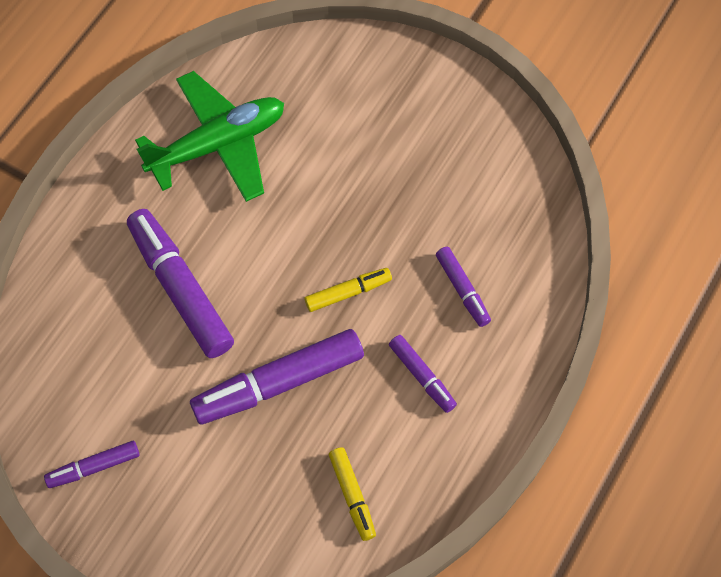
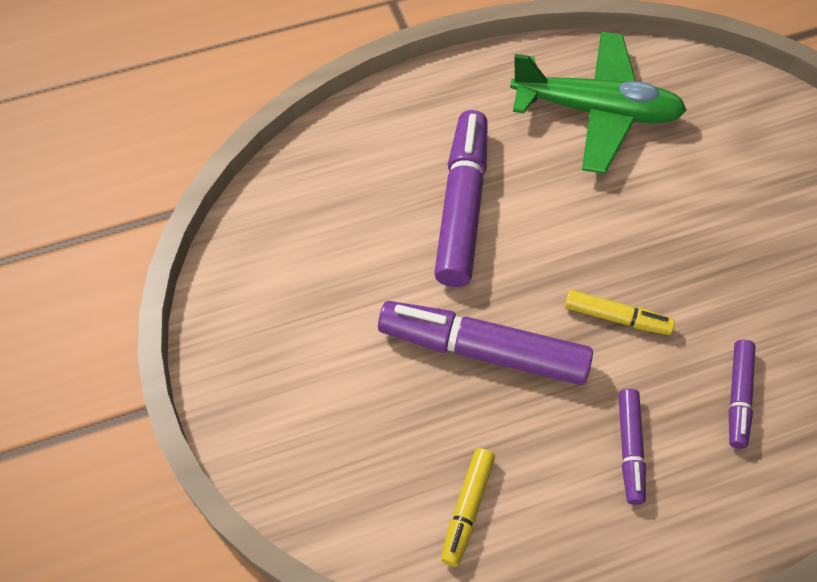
camera: 40 degrees right, 5 degrees down
(93, 467) = (260, 300): purple marker -> none

